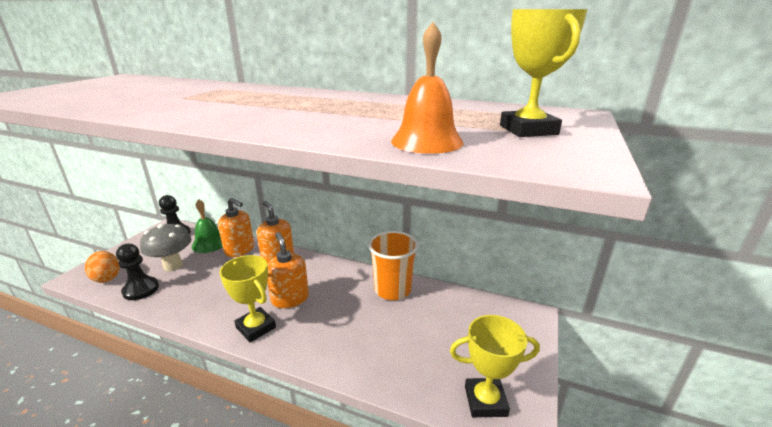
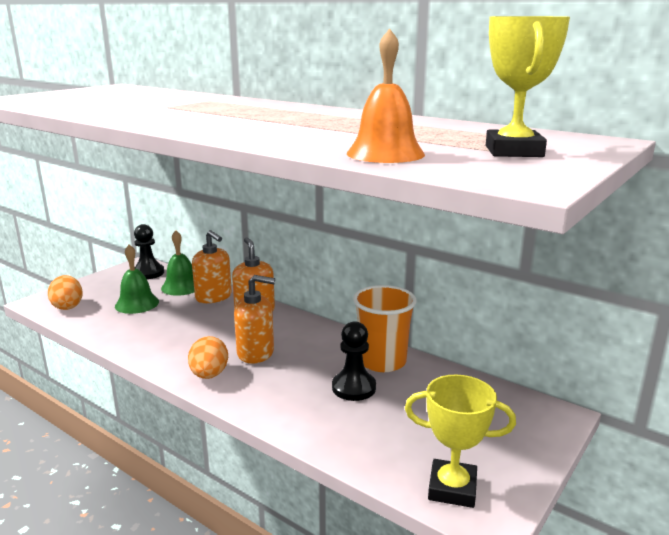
camera: 15 degrees right, 5 degrees down
(141, 289) = (99, 322): black pawn -> black pawn (353, 388)
(173, 266) = (137, 304): grey mushroom -> green bell
(256, 327) = (209, 375): yellow trophy -> orange egg
(290, 298) = (256, 353): orange soap dispenser -> orange soap dispenser turned 105 degrees clockwise

